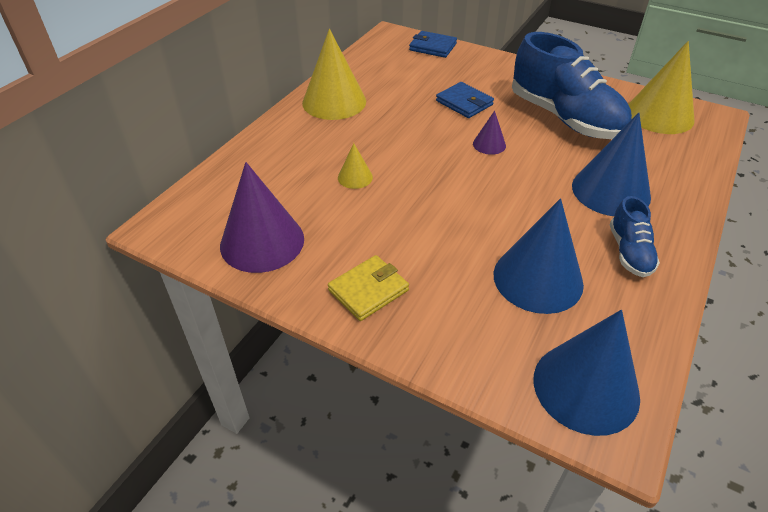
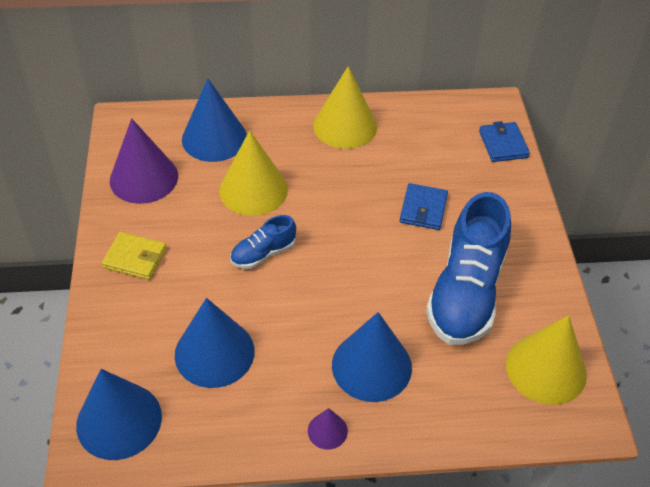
camera: 55 degrees right, 5 degrees up
(263, 175) = (214, 138): none -> blue cone
(355, 177) = (253, 189): yellow cone -> yellow cone, size x2.11
(489, 144) = (371, 253): purple cone -> purple cone (327, 431)
(629, 252) = (292, 405): blue shoe -> blue shoe (263, 253)

